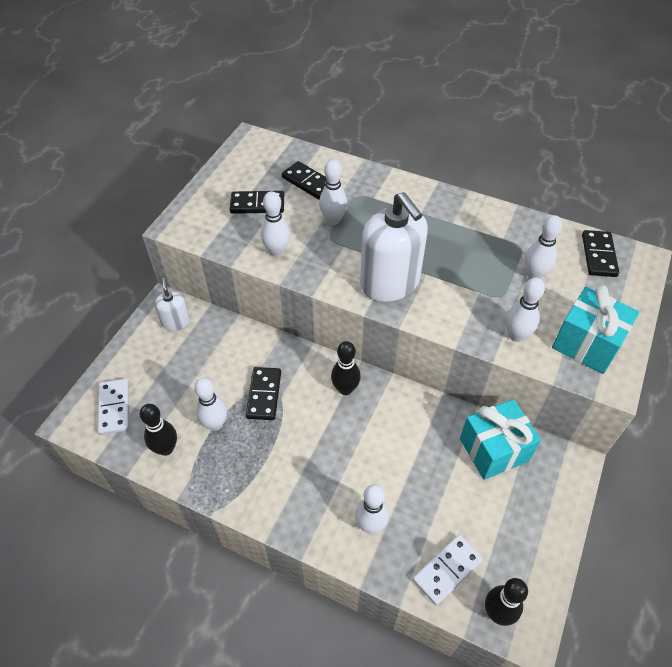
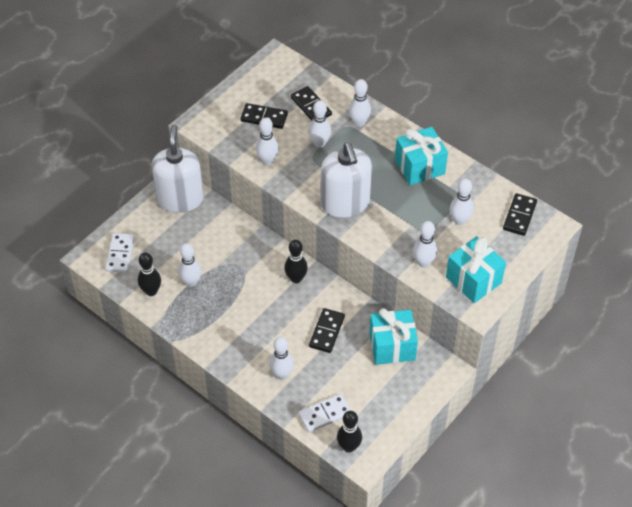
camera: 15 degrees right, 0 degrees up
(176, 322) = (180, 199): white soap dispenser -> white soap dispenser, size x2.02
(264, 395) = (233, 269): black domino -> black domino (326, 332)
(370, 189) = (359, 122): none -> white bowling pin
(459, 223) = (419, 167): none -> turquoise gift

